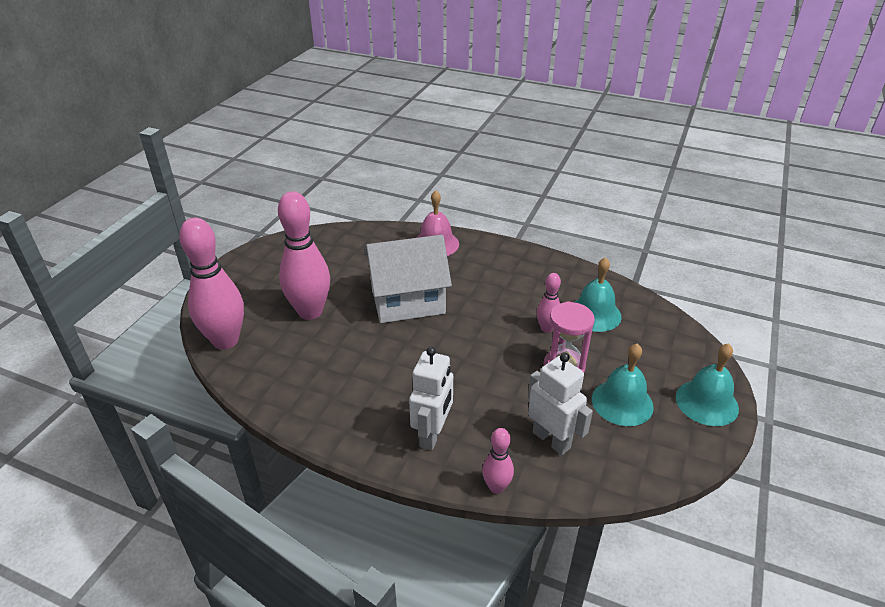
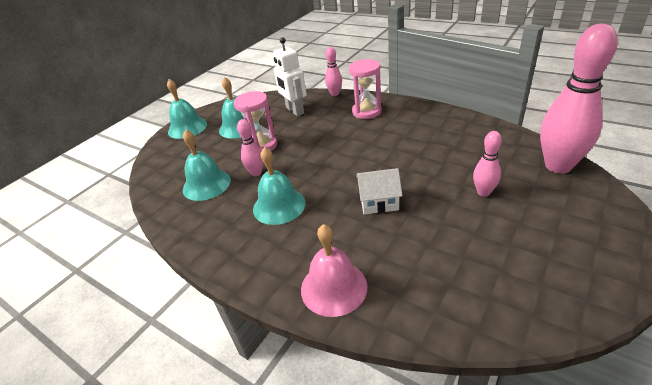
camera: 165 degrees left, 0 degrees up
(310, 312) = (483, 192): pink bowling pin -> pink bowling pin, size x0.49
(407, 300) = (379, 202): white house -> white house, size x0.50
(432, 434) = (366, 111): white robot -> pink hourglass
(502, 295) = (279, 206): none -> turquoise bell

